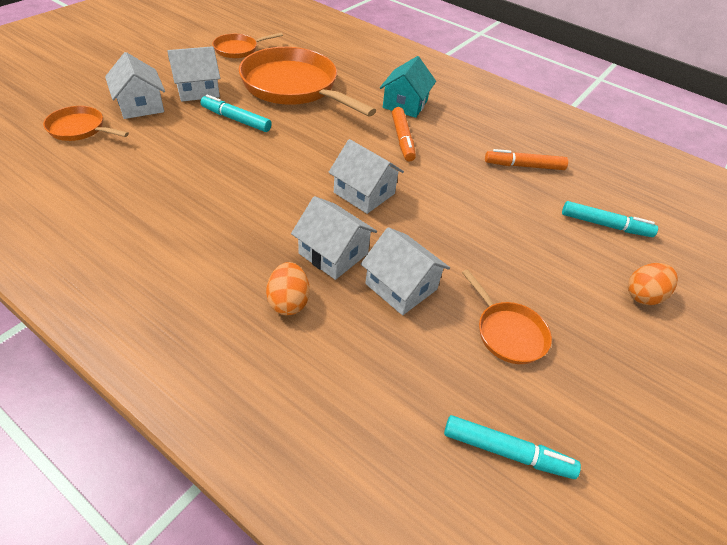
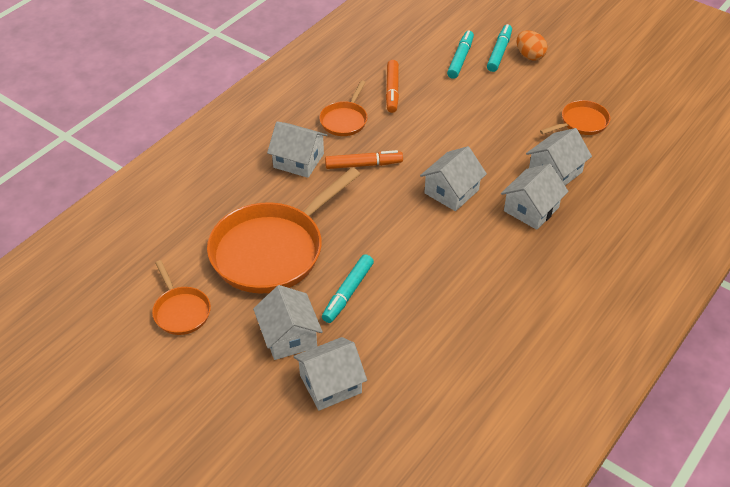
camera: 85 degrees left, 0 degrees up
(80, 129) = (388, 429): orange pan -> orange pan (345, 120)
(288, 302) = (587, 232): orange egg -> none
(405, 104) = (298, 160): turquoise house -> white house
(507, 452) = (667, 133): turquoise marker -> turquoise marker (499, 52)

